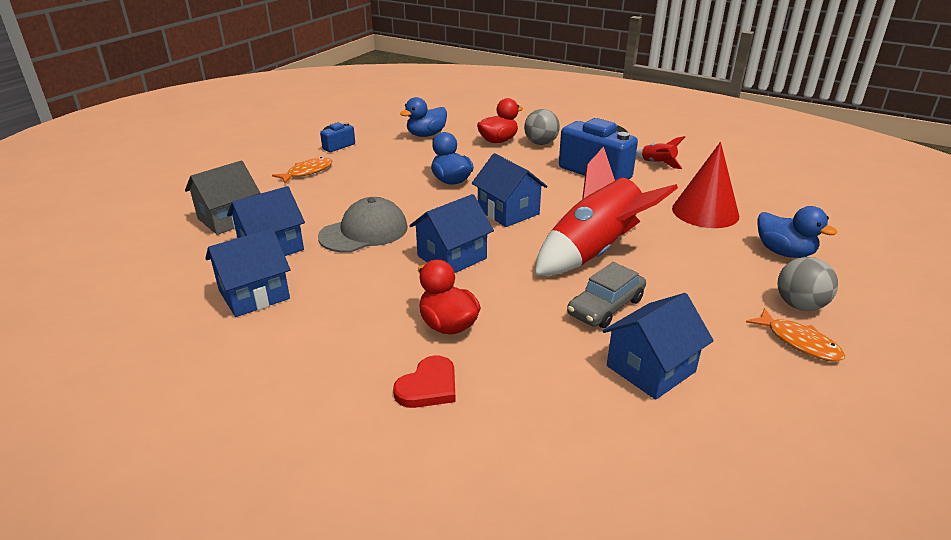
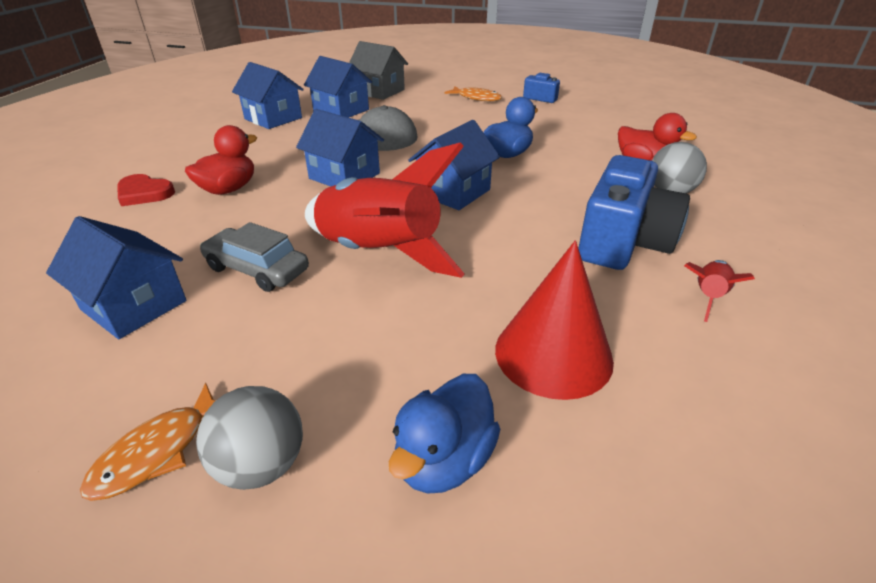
camera: 75 degrees right, 5 degrees up
(426, 135) = (613, 127): blue duck -> none

